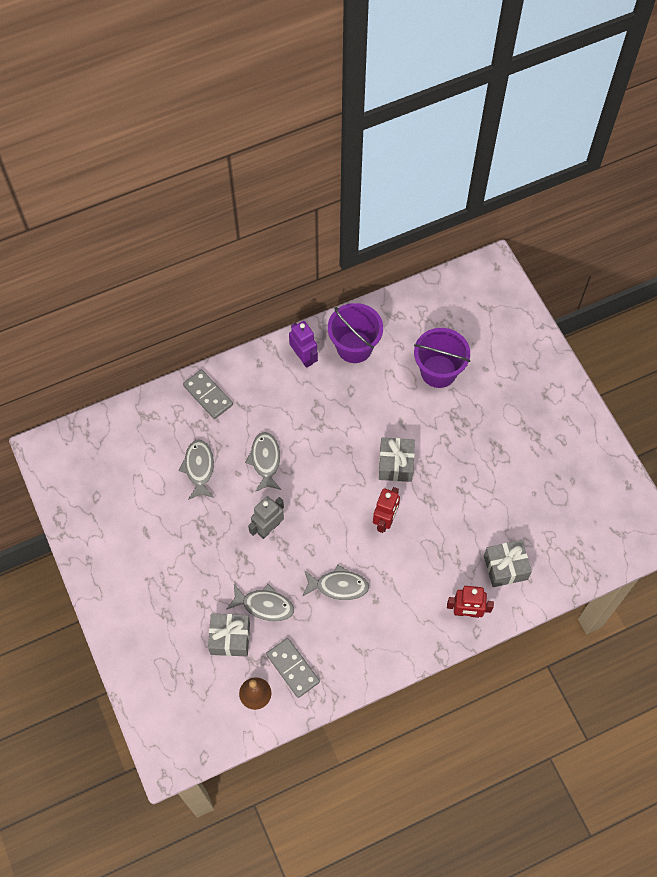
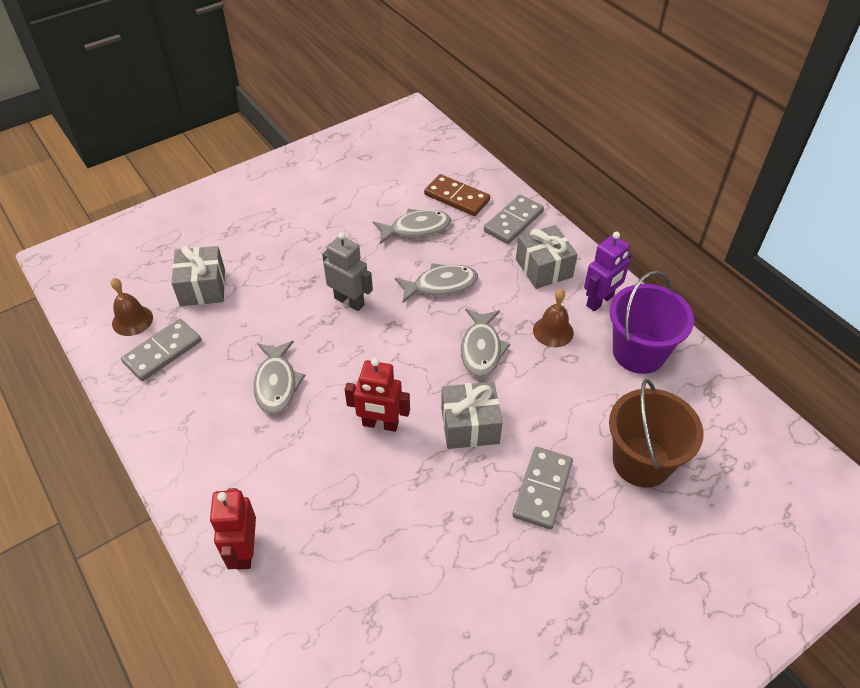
camera: 80 degrees right, 15 degrees down
(169, 431) = (456, 198): none -> brown domino
(264, 605) = (246, 312): grey fish -> grey fish (481, 349)
(325, 395) = (553, 331): none -> brown bell
(438, 371) = (641, 461): purple bucket -> brown bucket
(449, 432) = (542, 489): none -> grey domino
(505, 567) = (324, 601): grey gift -> grey gift (543, 268)

